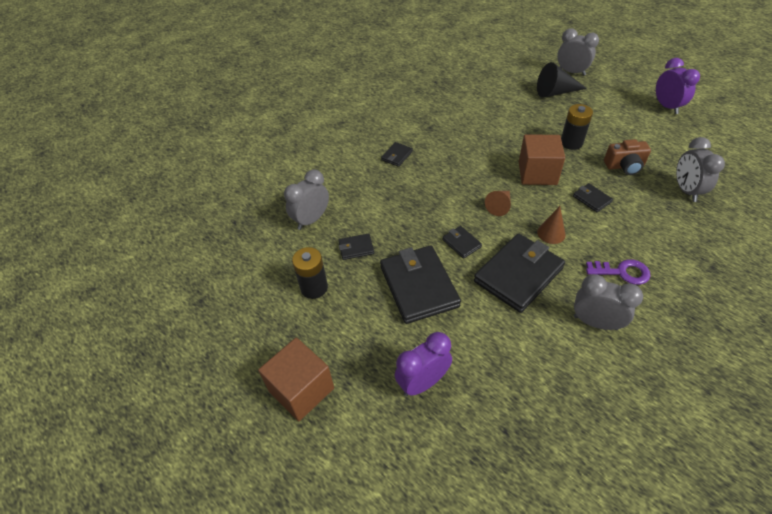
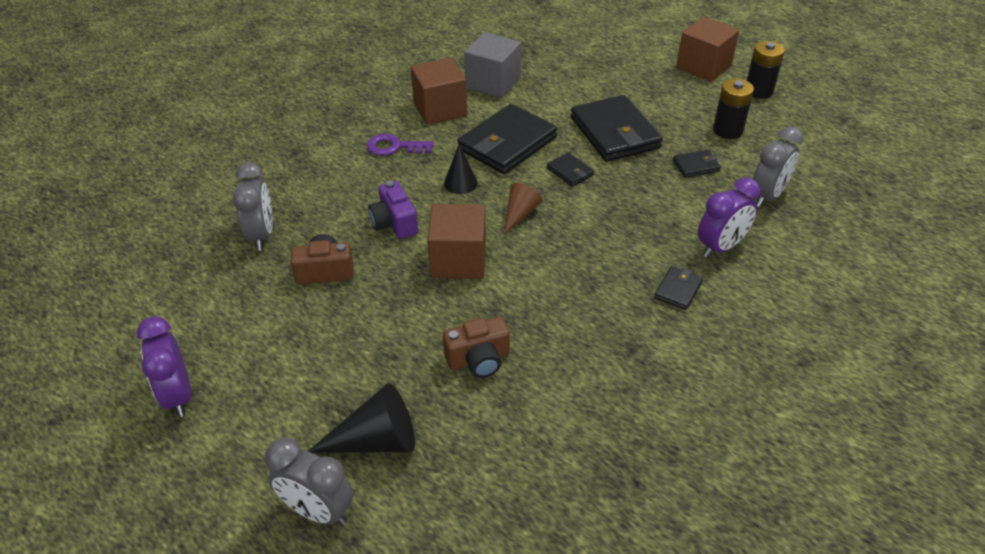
camera: 175 degrees right, 5 degrees down
(423, 382) = (601, 72): purple clock -> purple clock (720, 247)
(513, 122) = (478, 359): none -> brown camera
(547, 365) = (493, 83): none -> grey cube
(551, 233) = (460, 183): brown cone -> black cone
(571, 143) = (389, 314): black battery -> black battery (758, 91)
(591, 199) = (394, 223): black wallet -> purple camera
(595, 322) = (440, 109): grey clock -> brown cube

